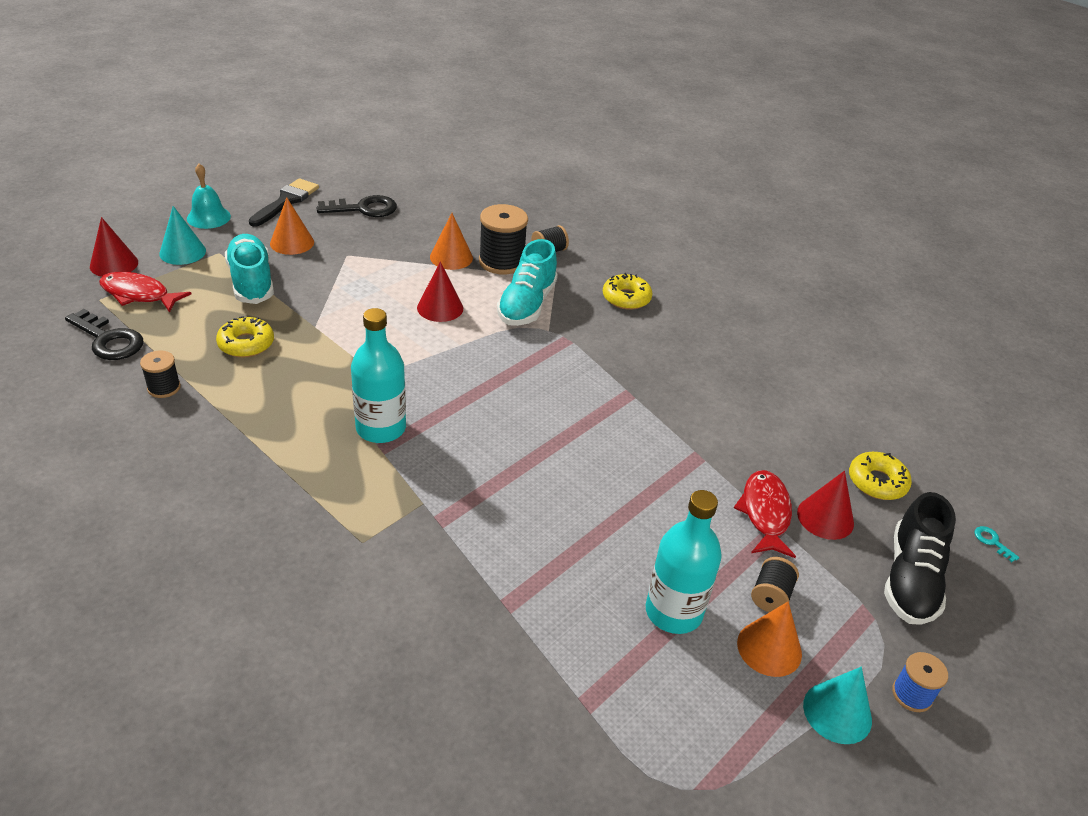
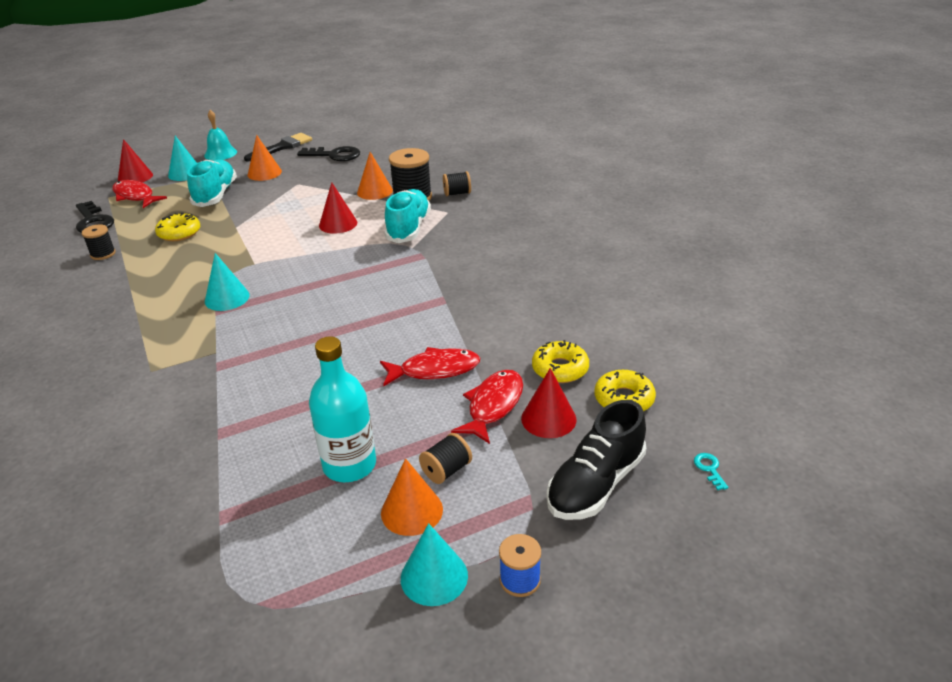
camera: 25 degrees right, 5 degrees down
(381, 428) = (227, 298): turquoise bottle -> turquoise cone
(527, 305) = (408, 228): turquoise shoe -> turquoise shoe turned 150 degrees clockwise
(626, 298) = (497, 231): yellow donut -> yellow donut (560, 369)
(680, 482) = (435, 370): none -> red fish

